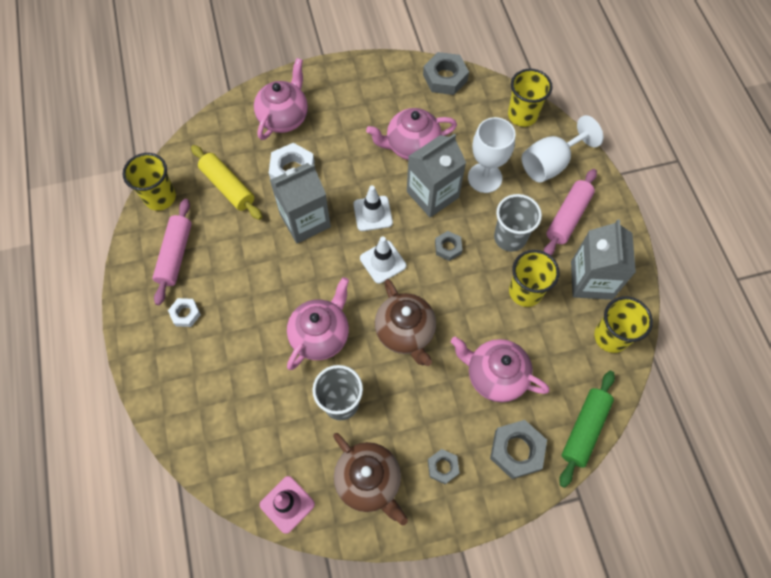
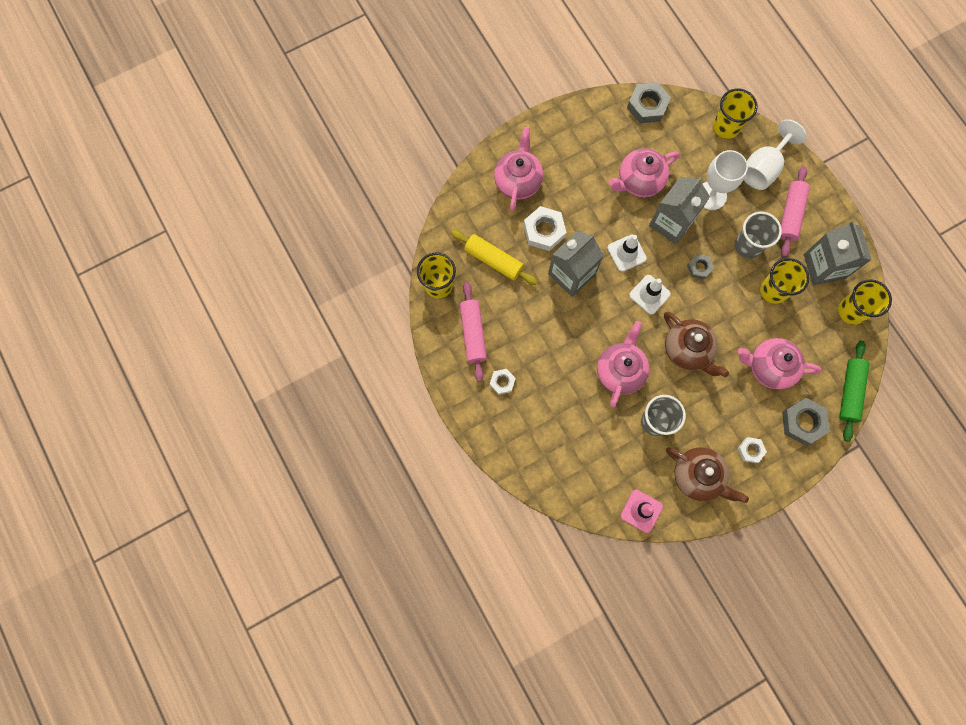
camera: 15 degrees left, 10 degrees up
(443, 467) = (750, 450): grey nut -> white nut

